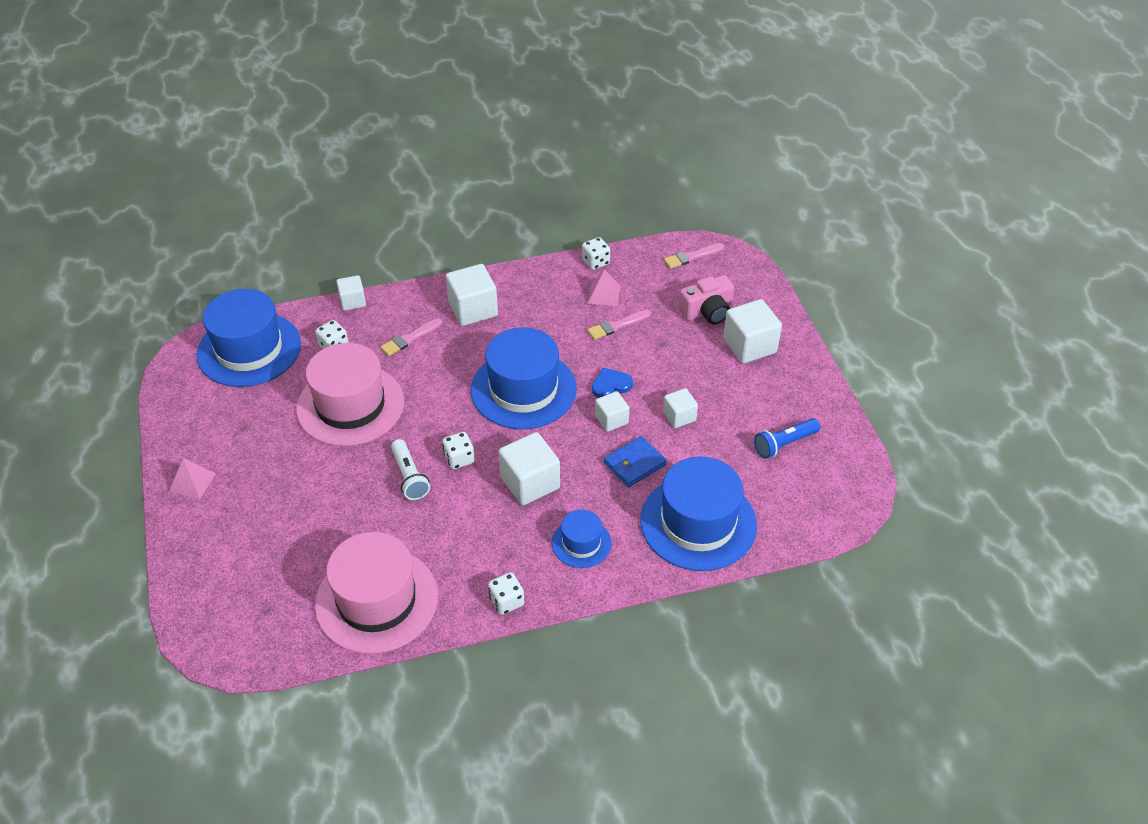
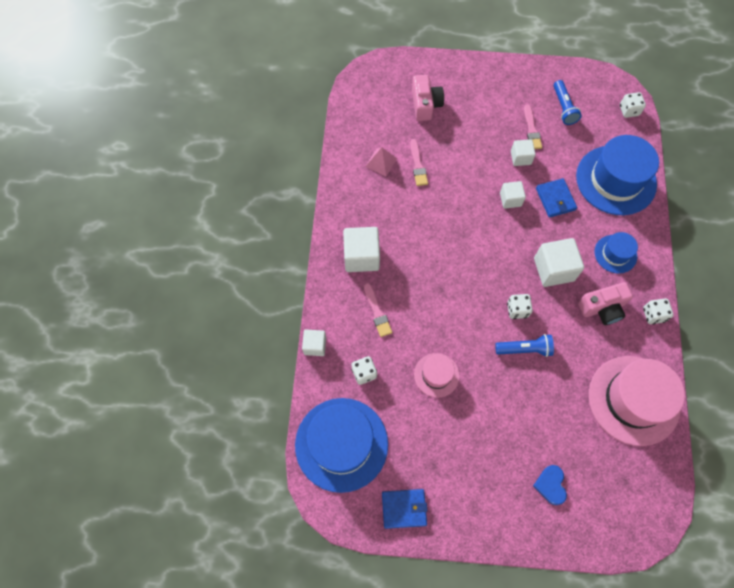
camera: 70 degrees left, 20 degrees up
(190, 415) = (404, 508): none -> blue wallet
(192, 482) = (482, 518): pink pyramid -> none
(350, 405) = (436, 375): pink hat -> pink hat, size x0.51
(409, 476) = (524, 349): white flashlight -> blue flashlight
(495, 543) = (602, 308): none -> pink camera
(523, 389) = (461, 246): blue hat -> none
(595, 262) = (343, 156): white dice -> white dice (629, 110)
(611, 385) = (477, 189): blue heart -> blue heart (551, 485)
(691, 257) = (364, 93): pink brush -> pink brush (531, 130)
(749, 346) = (468, 93): white cube -> none

